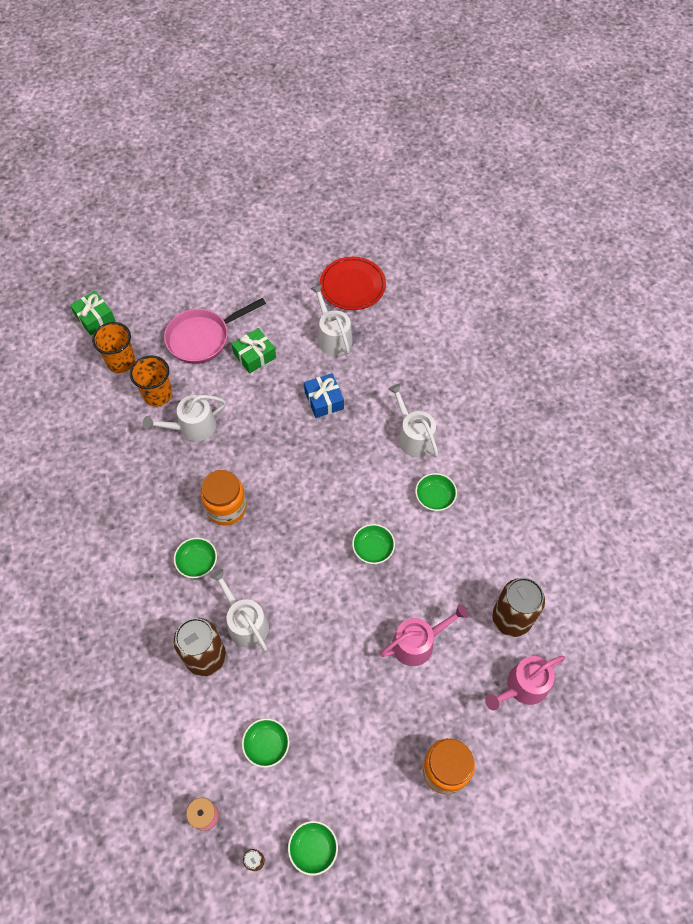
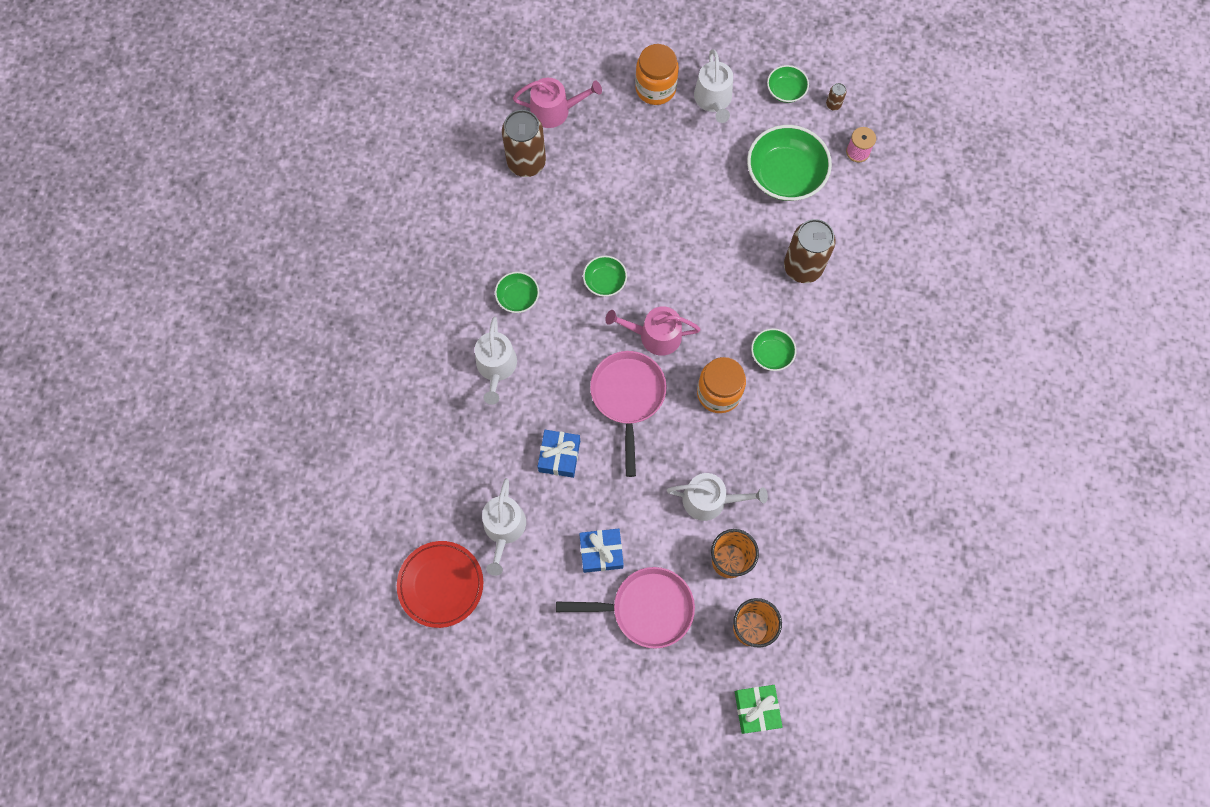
camera: 150 degrees left, 10 degrees up
(245, 622) = (754, 278): white watering can -> white watering can (713, 100)
(254, 355) = (601, 552): green gift -> blue gift
(266, 745) = (785, 175): green bowl -> green bowl, size x1.94
(297, 467) = (628, 397): none -> pink pan
(418, 643) = (617, 185): pink watering can -> pink watering can (655, 335)

